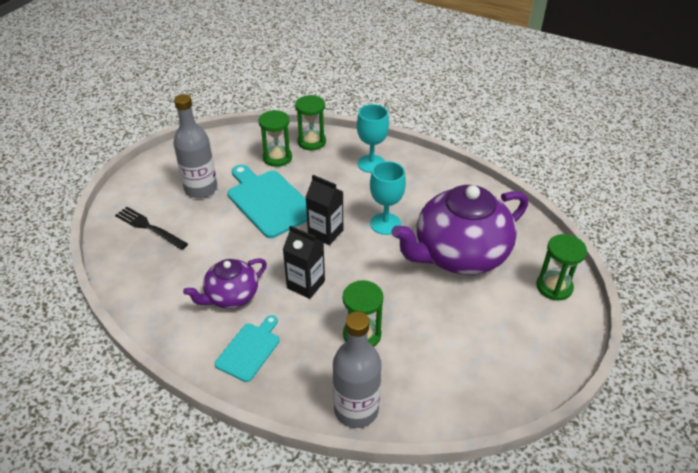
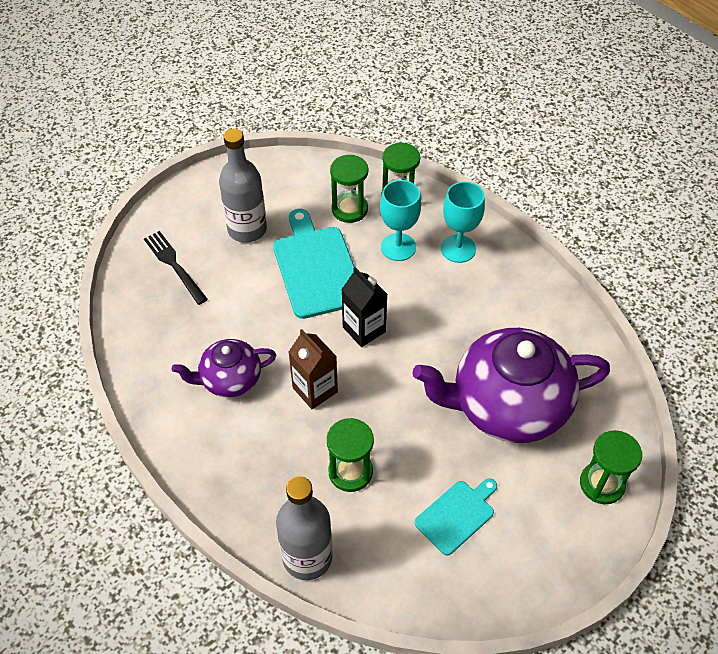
camera: 20 degrees right, 10 degrees up
(249, 349) = (225, 450): turquoise cutting board -> turquoise cutting board (457, 515)
(306, 284) = (315, 390): black carton -> brown carton
(385, 224) = (438, 337): turquoise goblet -> turquoise goblet (398, 247)

